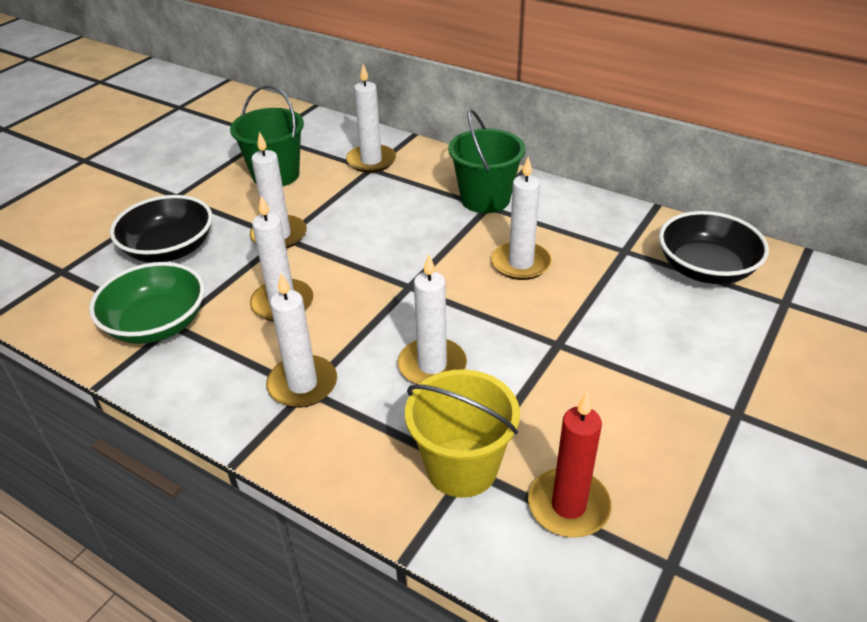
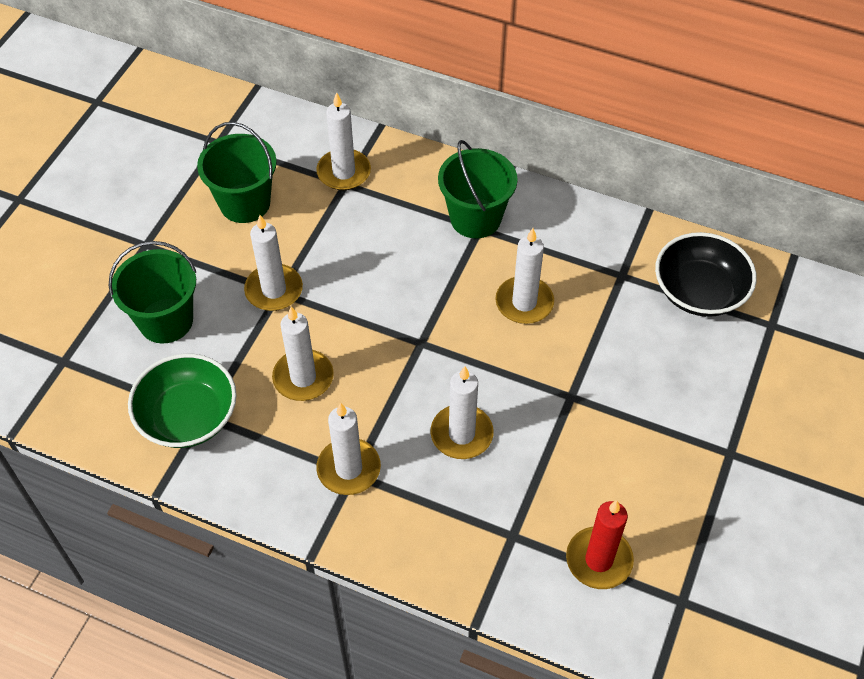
camera: 10 degrees left, 15 degrees up
(169, 249) = (166, 320): black bowl -> green bucket
(462, 467) = (506, 535): yellow bucket -> none

